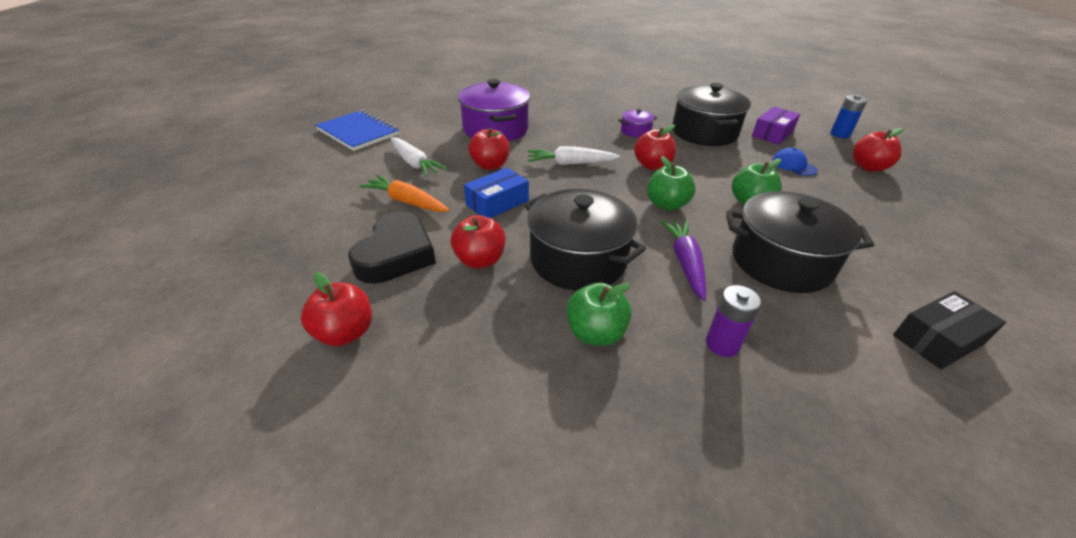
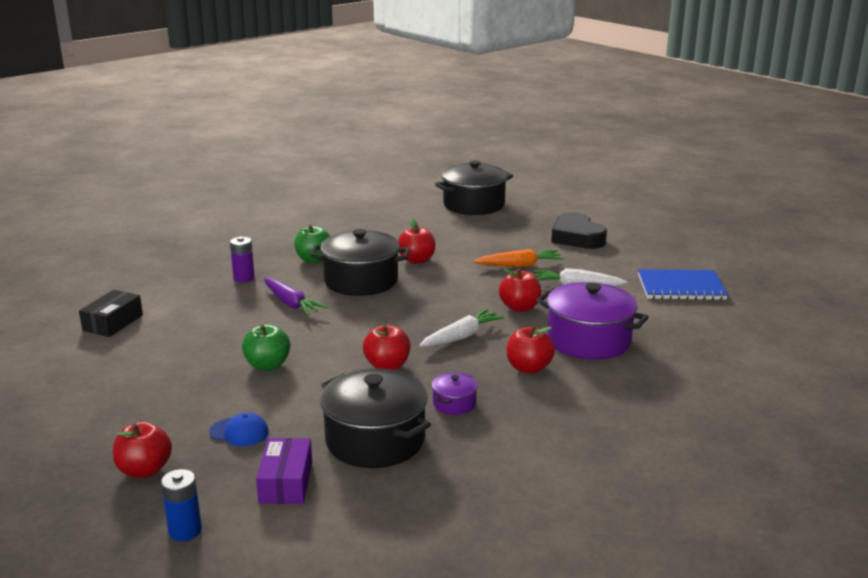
camera: 140 degrees right, 15 degrees down
(345, 333) = (428, 222): red apple -> red apple (528, 368)
(396, 255) = (466, 246): black heart -> black heart (577, 237)
(497, 203) = (462, 287): blue box -> none
(666, 205) = (338, 335): green apple -> none
(781, 262) = (223, 329): black pot -> black pot (474, 205)

